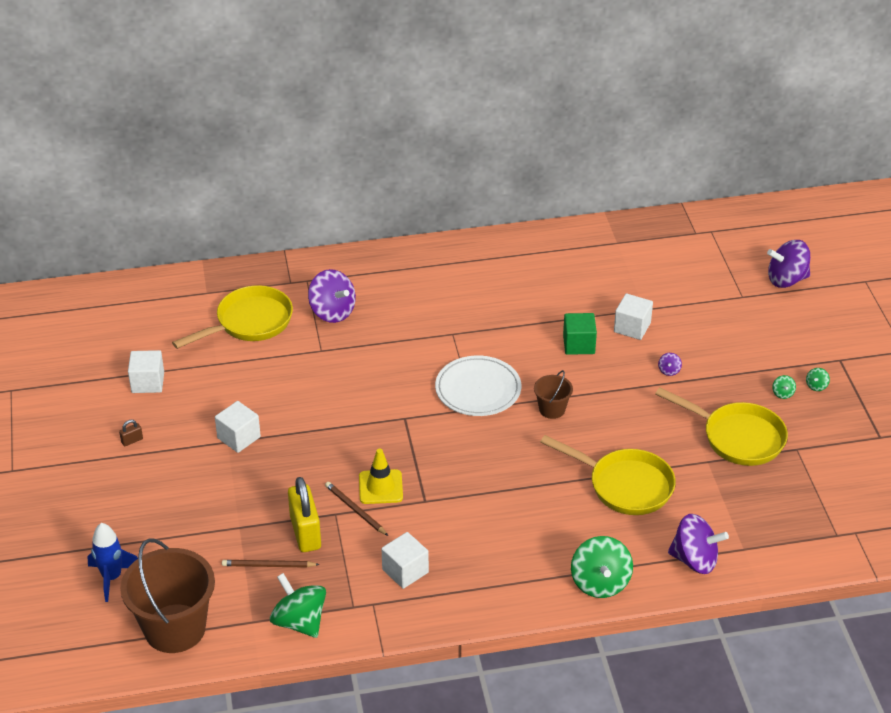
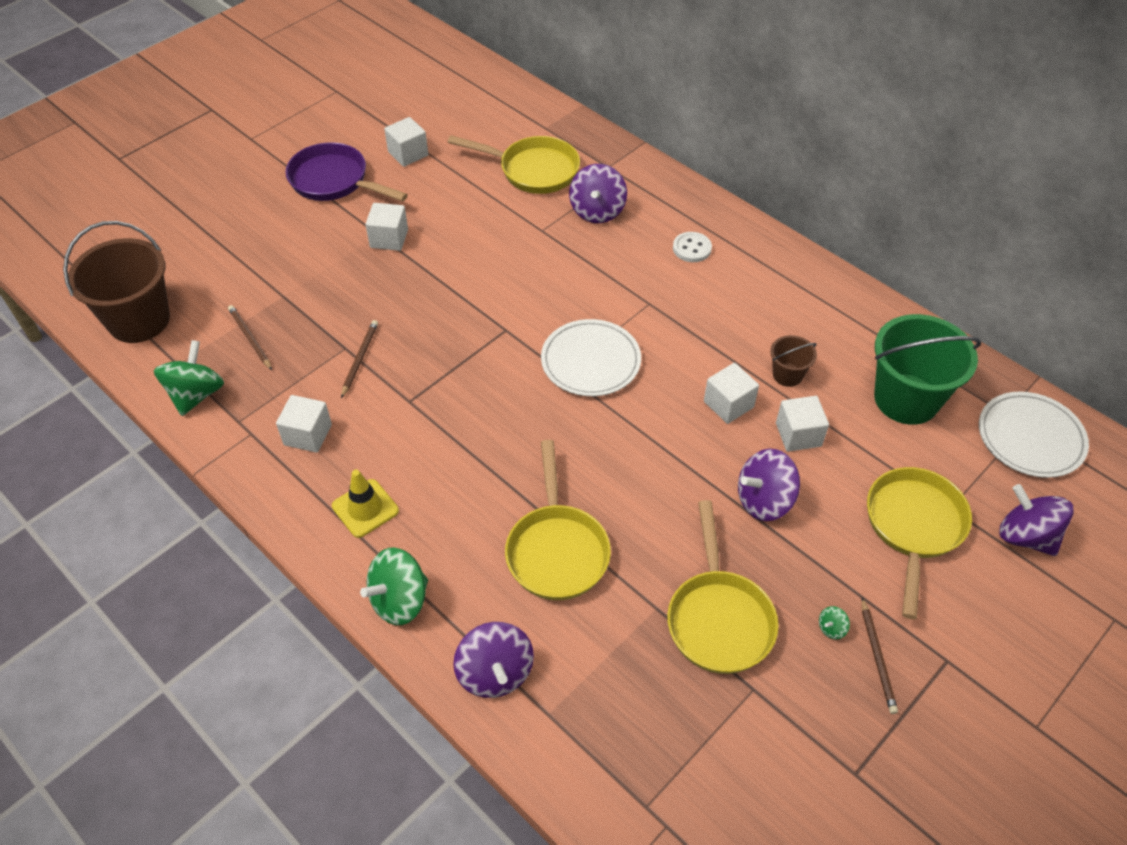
camera: 55 degrees right, 10 degrees up
(112, 578) = (172, 253): blue rocket -> none
(132, 440) = (334, 181): brown padlock -> purple pan
(305, 532) = (307, 341): yellow padlock -> none
(380, 487) = (402, 360): yellow traffic cone -> yellow traffic cone (365, 508)
(421, 286) = (692, 248): none -> white button
(552, 409) = (614, 432): brown bucket -> brown bucket (787, 375)
(578, 344) = (728, 404): green cube -> white cube
(647, 266) = (906, 399): none -> green bucket
(669, 371) = (764, 500): purple spinning top -> purple spinning top, size x2.37
(722, 234) = (1030, 437): none -> white plate
(742, 319) = (913, 527): none -> yellow pan
(816, 386) = (877, 657): green spinning top -> brown pencil

